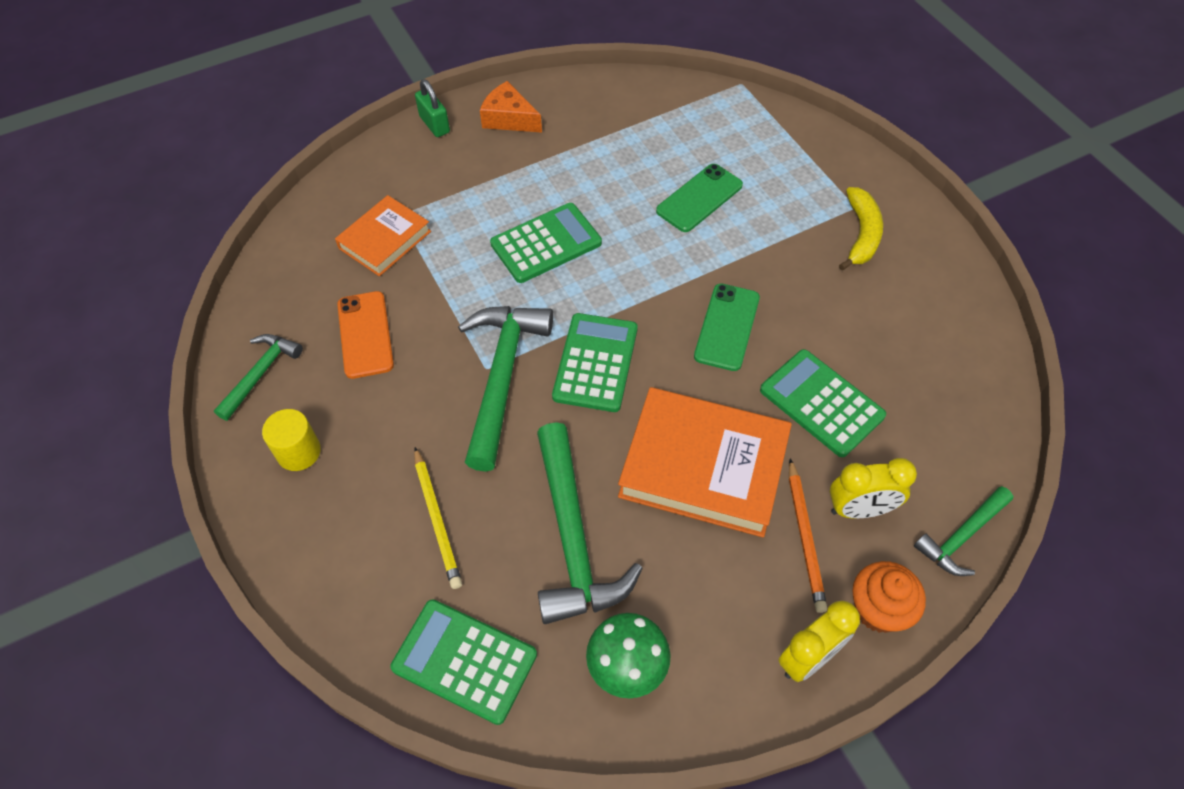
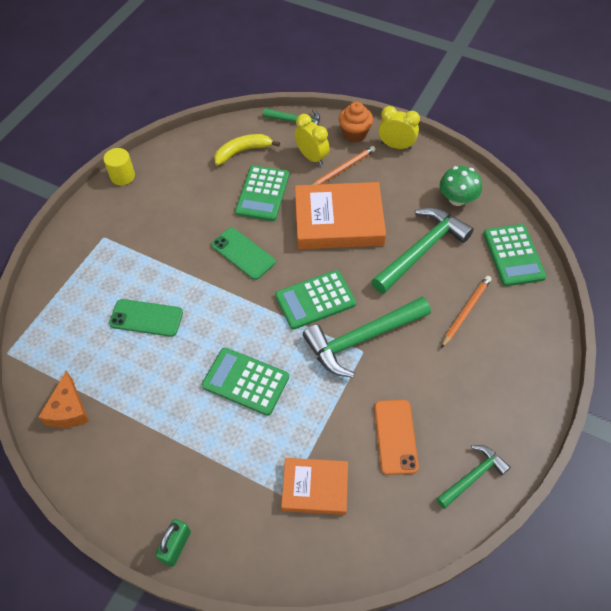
camera: 125 degrees left, 0 degrees up
(260, 374) = (473, 476): green hammer -> green hammer turned 150 degrees clockwise
(299, 452) = (495, 408): yellow cylinder -> yellow cylinder (122, 176)
(365, 335) = (395, 436): orange phone -> orange phone turned 45 degrees counterclockwise
(437, 519) = (465, 311): yellow pencil -> orange pencil
(509, 118) = (135, 491): orange cheese -> orange cheese (68, 409)
(703, 466) = (338, 221): orange book -> orange book turned 75 degrees counterclockwise
(727, 327) = (243, 253): green phone -> green phone turned 60 degrees clockwise
(861, 234) = (126, 225): yellow banana -> yellow banana (242, 151)

